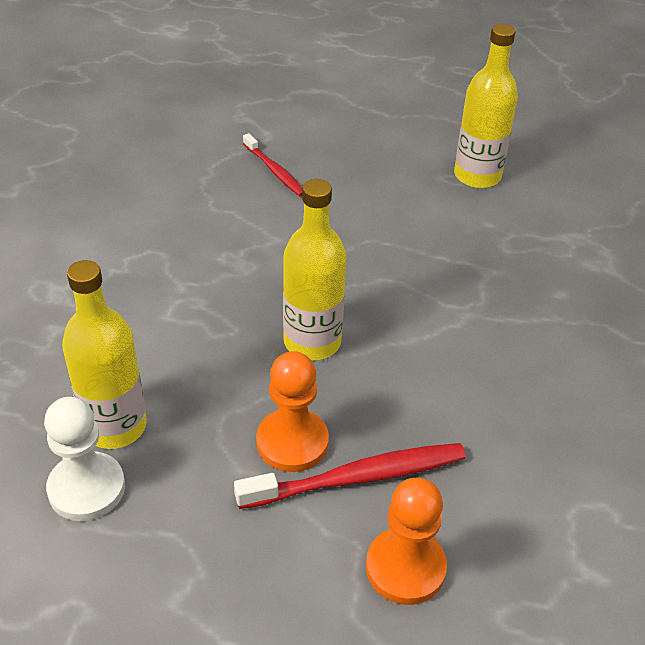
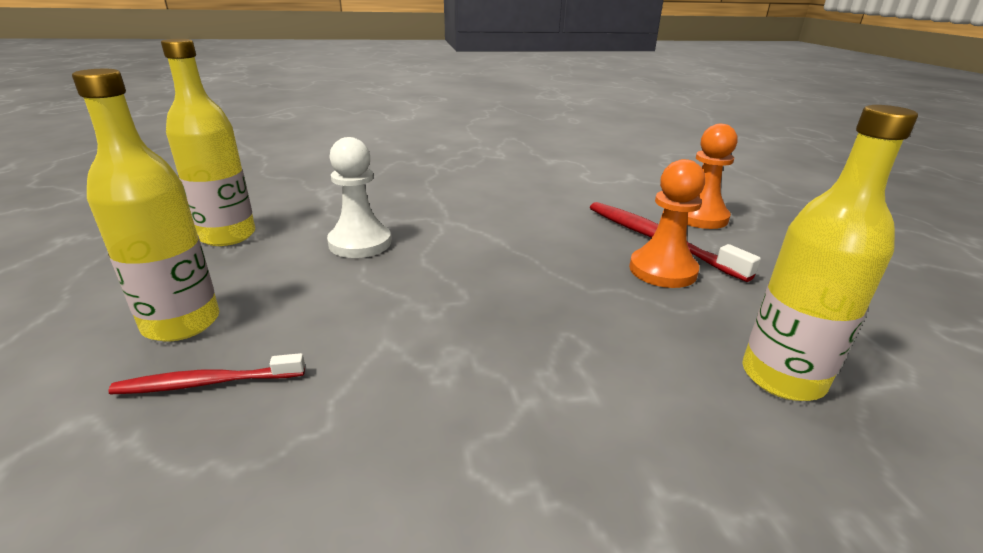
camera: 110 degrees left, 15 degrees down
(86, 488) = (865, 369): white pawn -> white pawn (360, 243)
(274, 170) = (208, 383): red toothbrush -> red toothbrush turned 135 degrees counterclockwise
(312, 342) = (541, 283): yellow bottle -> yellow bottle (181, 323)

